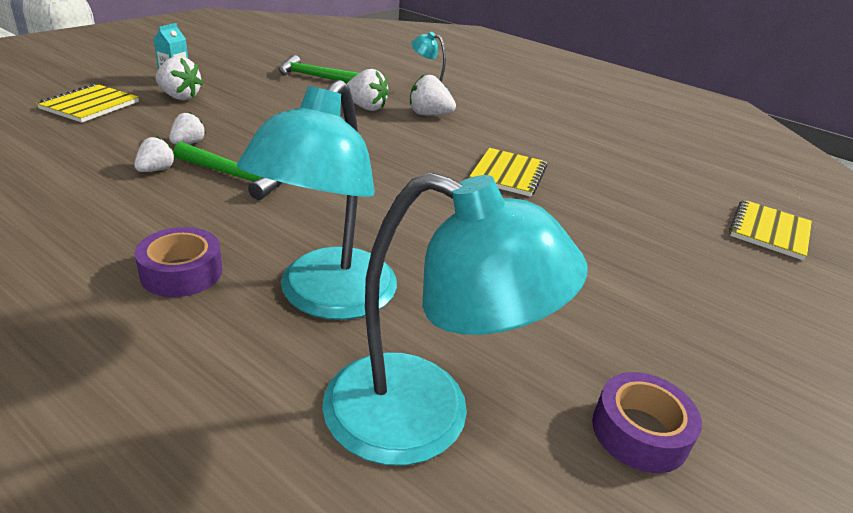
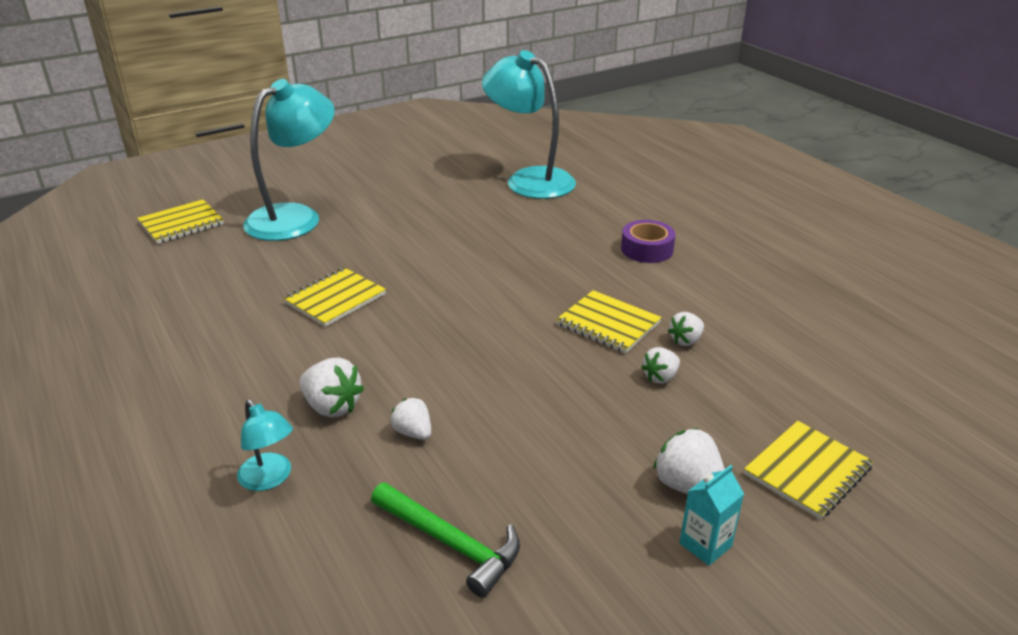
camera: 155 degrees left, 0 degrees up
(237, 177) = (608, 324): green hammer -> yellow notebook
(327, 298) = (557, 225): turquoise lamp -> turquoise lamp (295, 217)
(366, 107) = (413, 432): white strawberry -> white strawberry, size x0.65
(639, 432) = (437, 164): purple tape -> none

